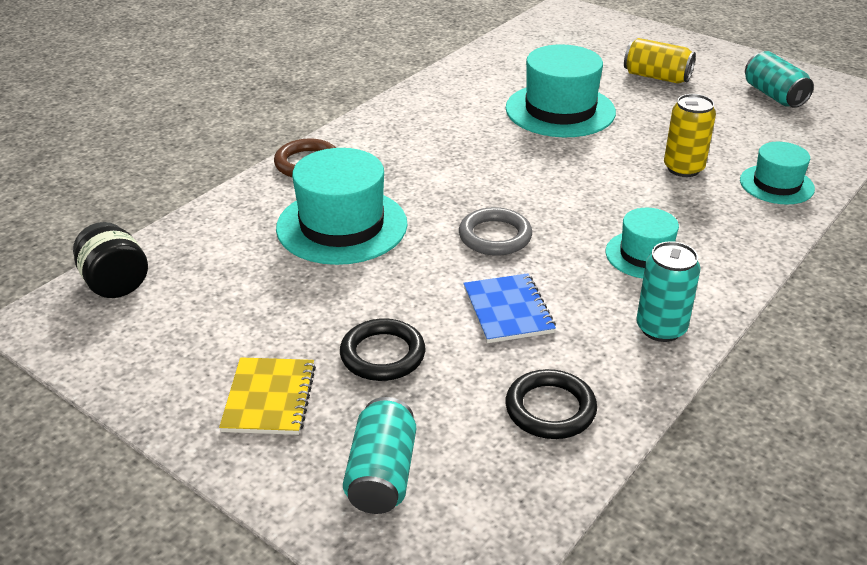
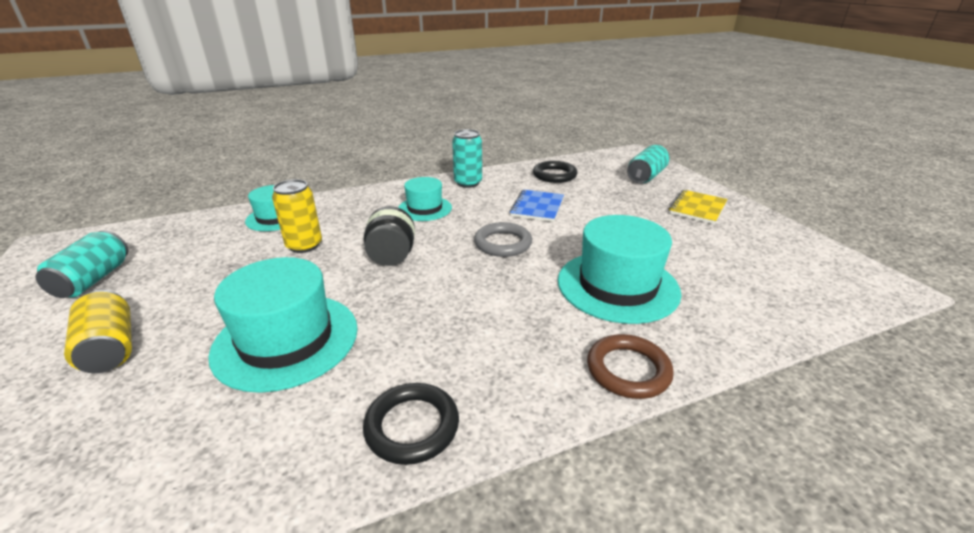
camera: 150 degrees left, 5 degrees down
(115, 283) = (832, 296): black jar -> black jar (392, 256)
(382, 355) = (625, 208): black ring -> black ring (412, 426)

